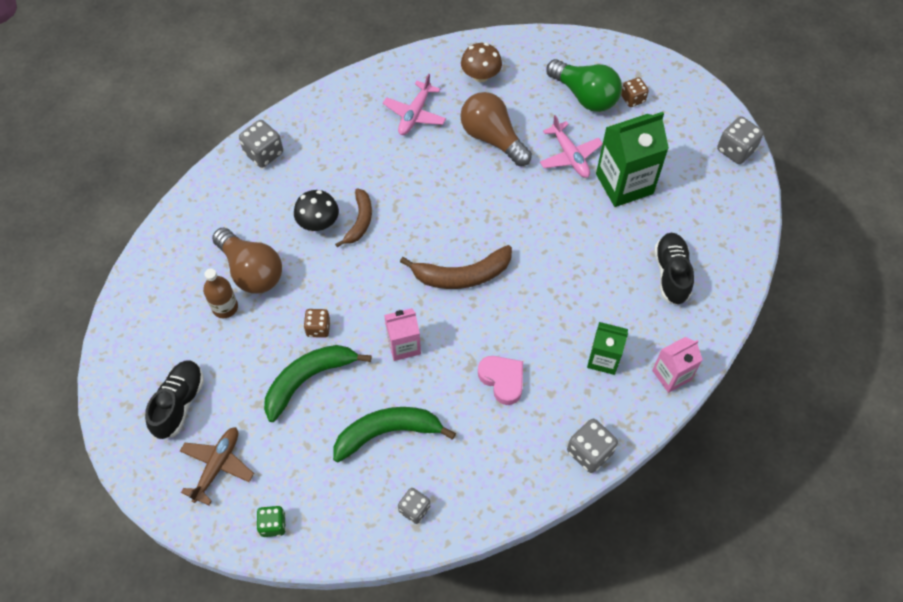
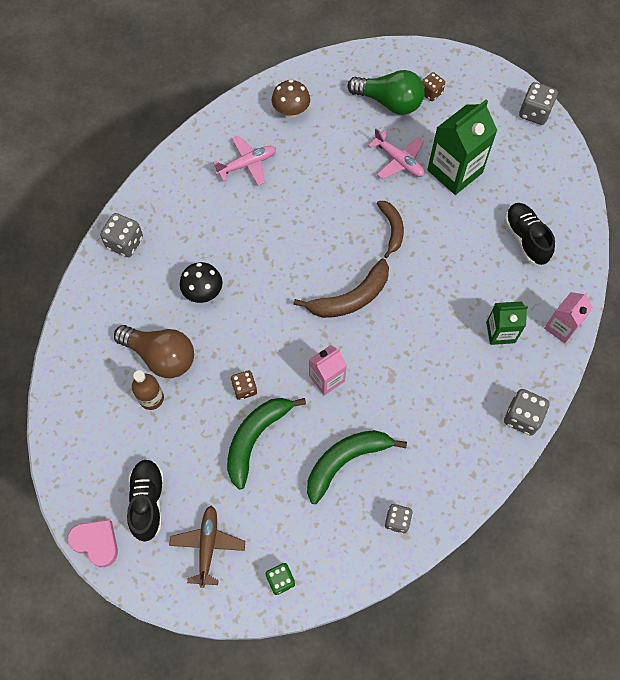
camera: 20 degrees left, 5 degrees up
(359, 221) = (240, 278): brown banana -> brown banana (392, 229)
(415, 114) = (247, 164): pink plane -> pink plane turned 120 degrees counterclockwise
(492, 138) = (325, 165): brown light bulb -> none
(502, 380) = (424, 380): pink heart -> pink heart (96, 542)

